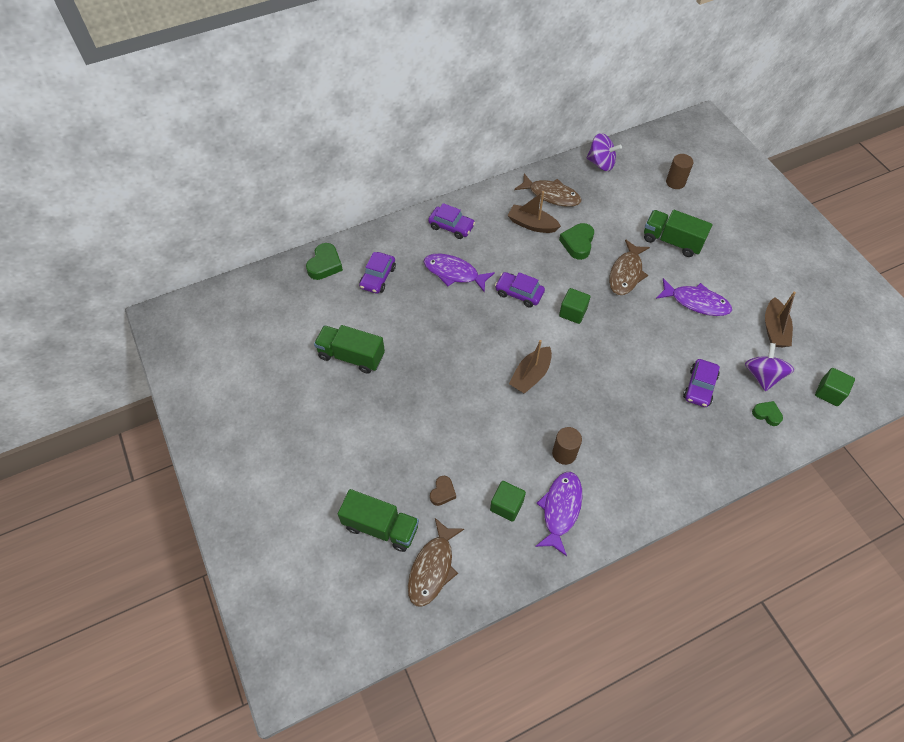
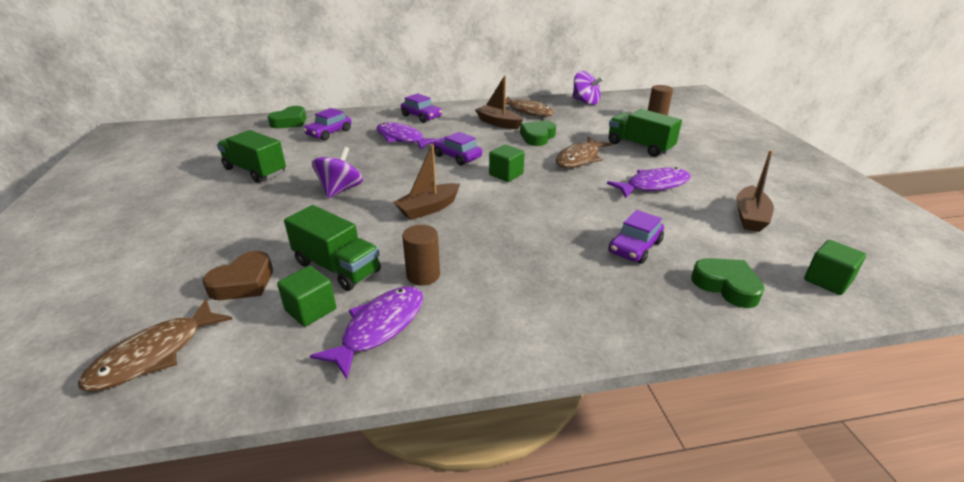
camera: 15 degrees right, 25 degrees down
(380, 527) = (138, 299): green truck -> green truck (337, 267)
(442, 492) = (243, 282): brown heart -> brown heart, size x1.60
(696, 302) = (653, 185): purple fish -> purple fish turned 60 degrees counterclockwise
(762, 375) = (726, 251): purple spinning top -> purple spinning top (340, 190)
(766, 414) = (726, 286): green heart -> green heart, size x1.60

